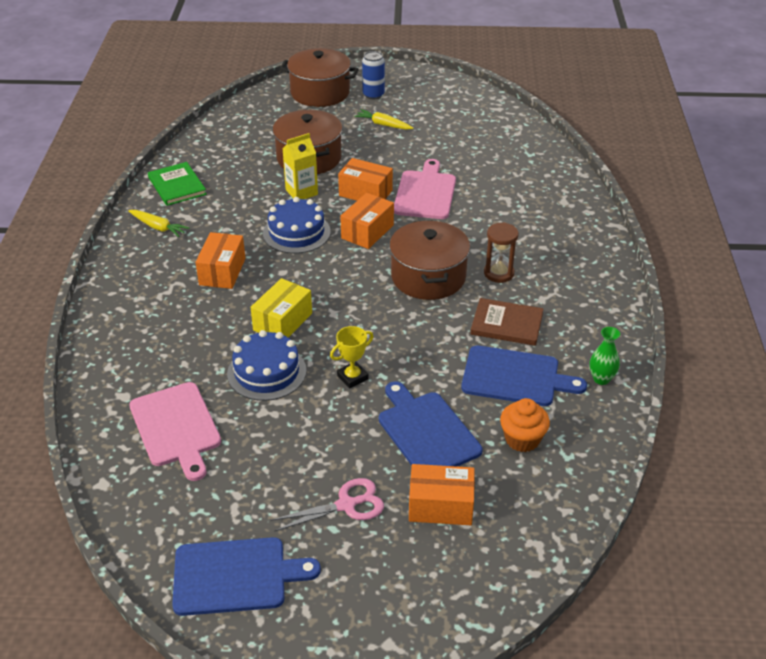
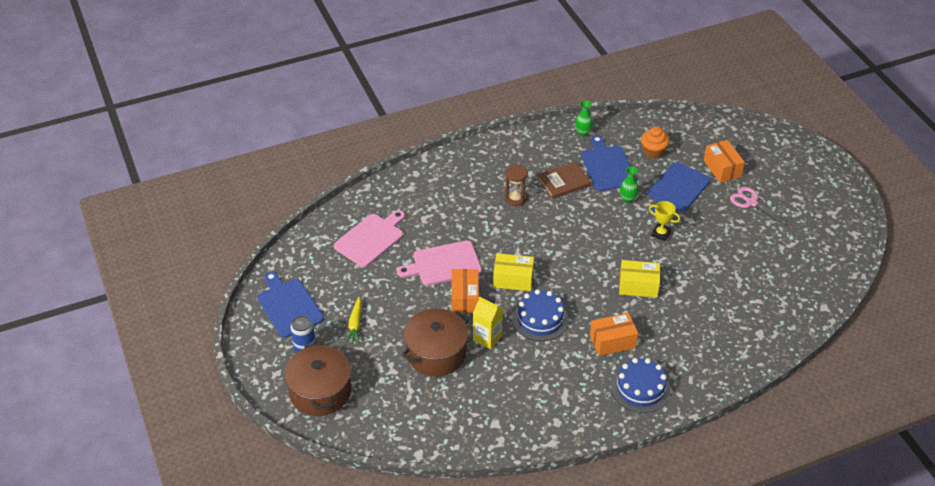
camera: 115 degrees left, 5 degrees up
(158, 227) = (590, 407): yellow carrot -> none
(176, 427) = (761, 295): pink cutting board -> pink cutting board (371, 239)
(177, 186) = (529, 425): green book -> none
(235, 576) = (826, 226): blue cutting board -> blue cutting board (289, 306)
(266, 372) = (687, 274): blue cake -> blue cake (640, 388)
(367, 231) = (513, 279): orange box -> yellow box
(428, 277) = (542, 231): brown pot -> none
(437, 371) = (628, 199): none -> green vase
(507, 324) = (563, 182): brown book -> brown book turned 75 degrees clockwise

